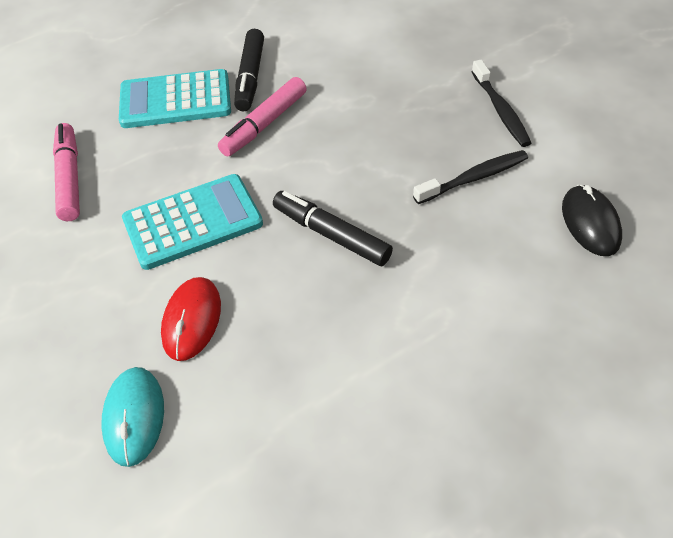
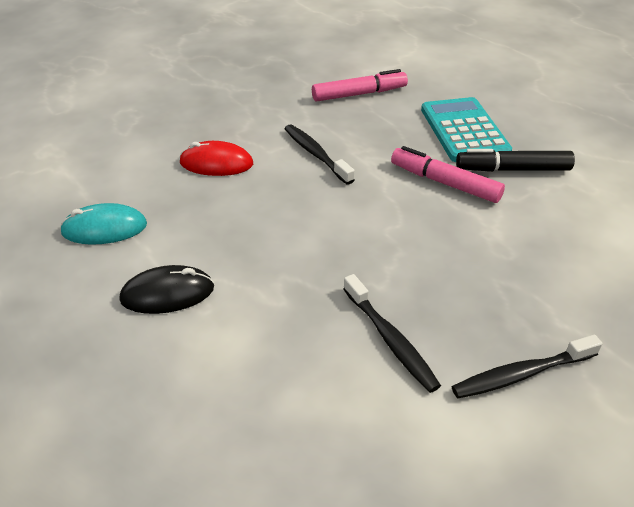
camera: 85 degrees right, 10 degrees down
(134, 417) = (140, 148): turquoise mouse -> turquoise mouse (104, 228)
(193, 222) = (316, 154): turquoise calculator -> black toothbrush
(331, 234) = (302, 231): black marker -> none
(590, 223) = (324, 452): black mouse -> black mouse (167, 293)

